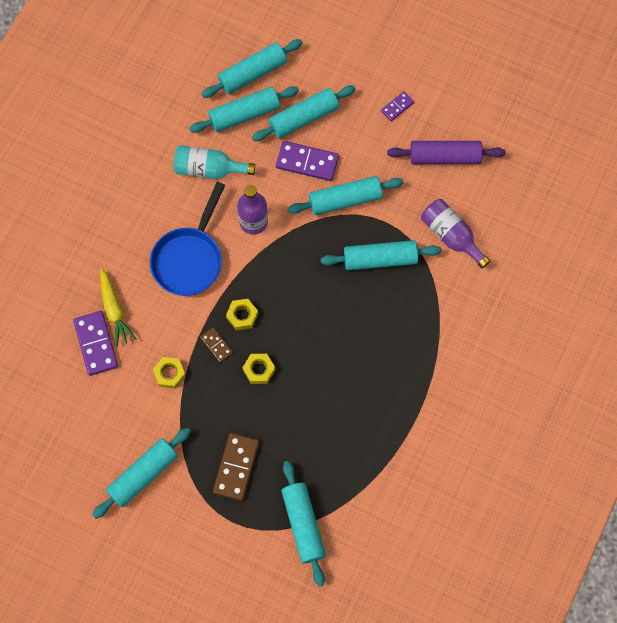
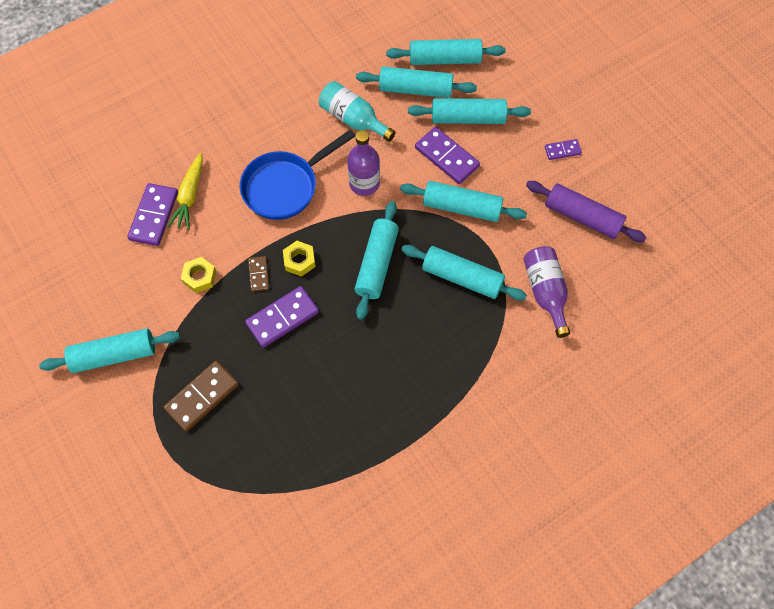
camera: 30 degrees right, 5 degrees down
(259, 370) = (282, 318): yellow nut -> purple domino
(303, 524) = (228, 489): turquoise rolling pin -> turquoise rolling pin (377, 264)

